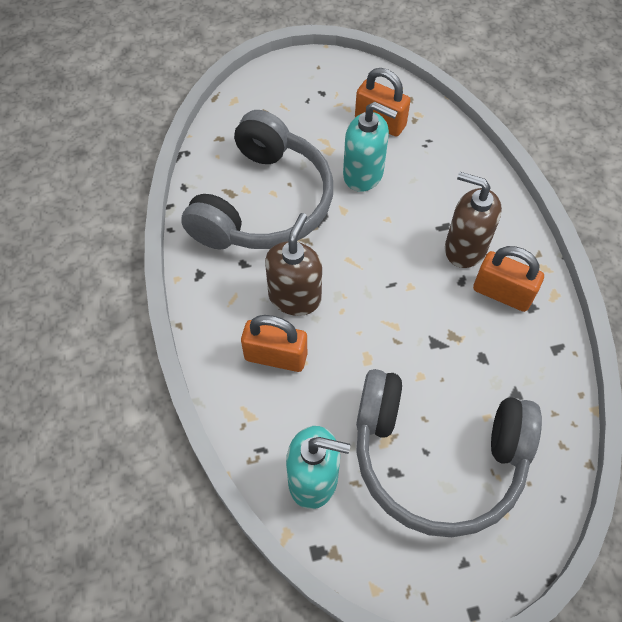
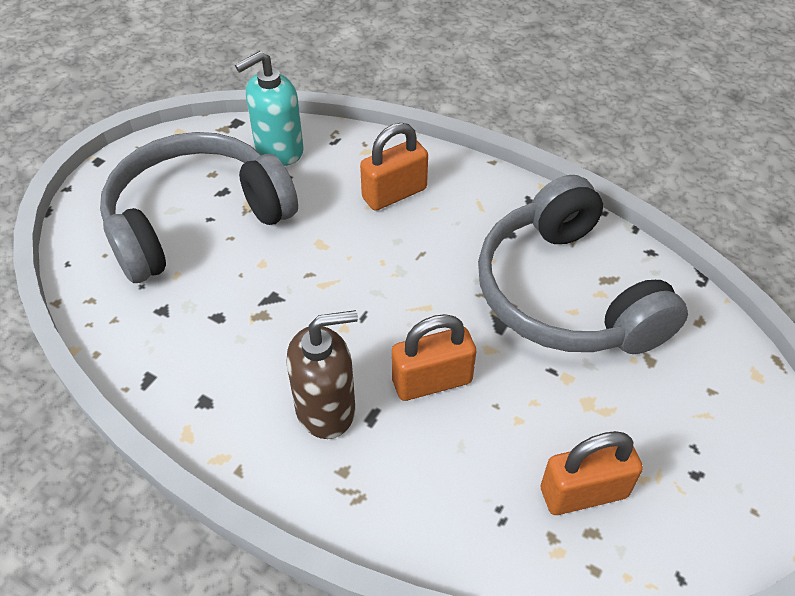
camera: 135 degrees right, 10 degrees down
(295, 297) = (433, 242): brown soap dispenser -> none
(363, 174) = (518, 405): turquoise soap dispenser -> none
(502, 293) = (245, 391): orange padlock -> orange padlock (432, 381)

